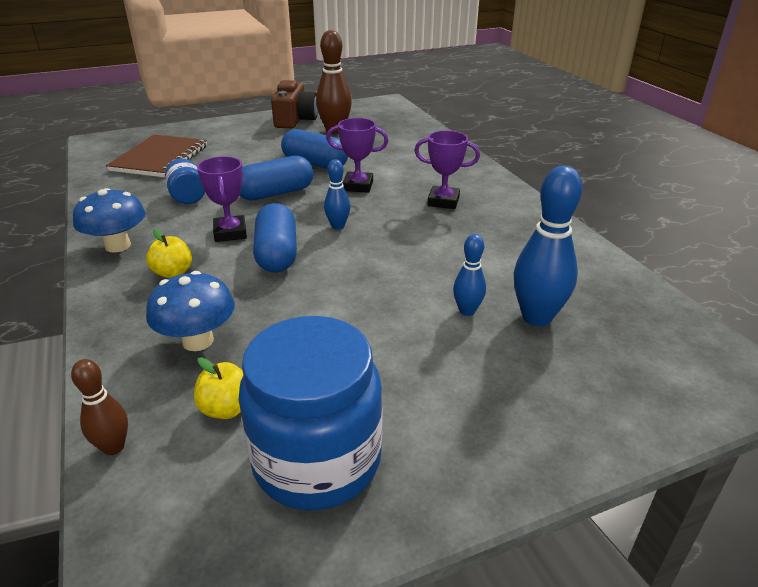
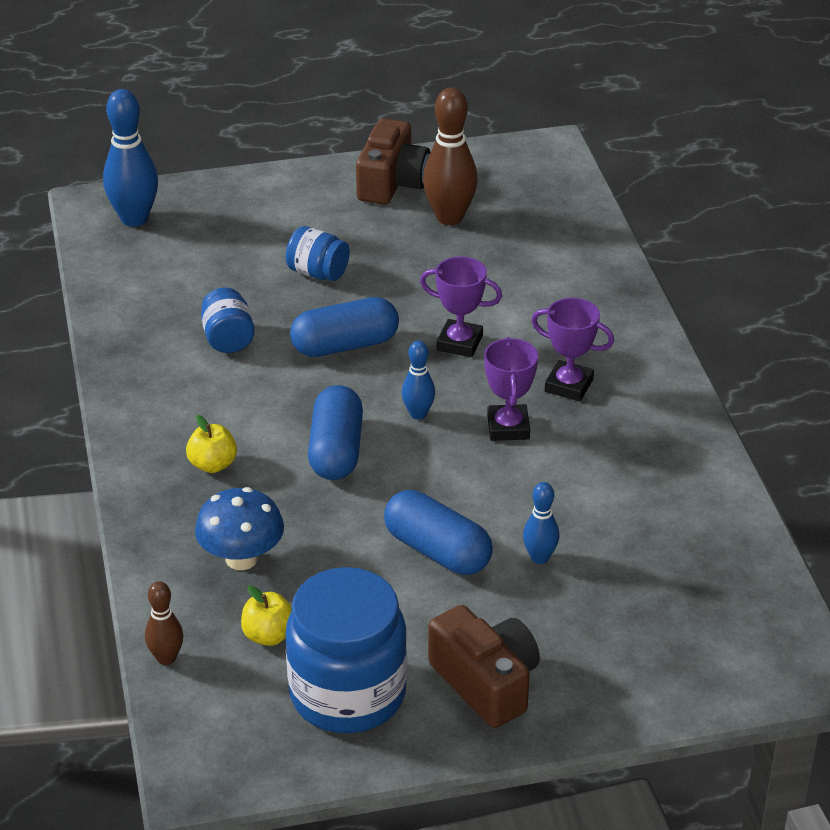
camera: 10 degrees right, 5 degrees up
(118, 246) = (145, 415): blue mushroom -> none
(160, 158) = (187, 255): brown notebook -> none
(230, 233) = (281, 409): purple trophy -> purple trophy (508, 427)
(252, 160) = (318, 273): none -> blue jar
(315, 164) = (407, 290): blue capsule -> blue capsule (437, 551)
(459, 428) = (486, 683): none -> brown camera
(537, 317) = (615, 575): blue bowling pin -> blue bowling pin (134, 219)

